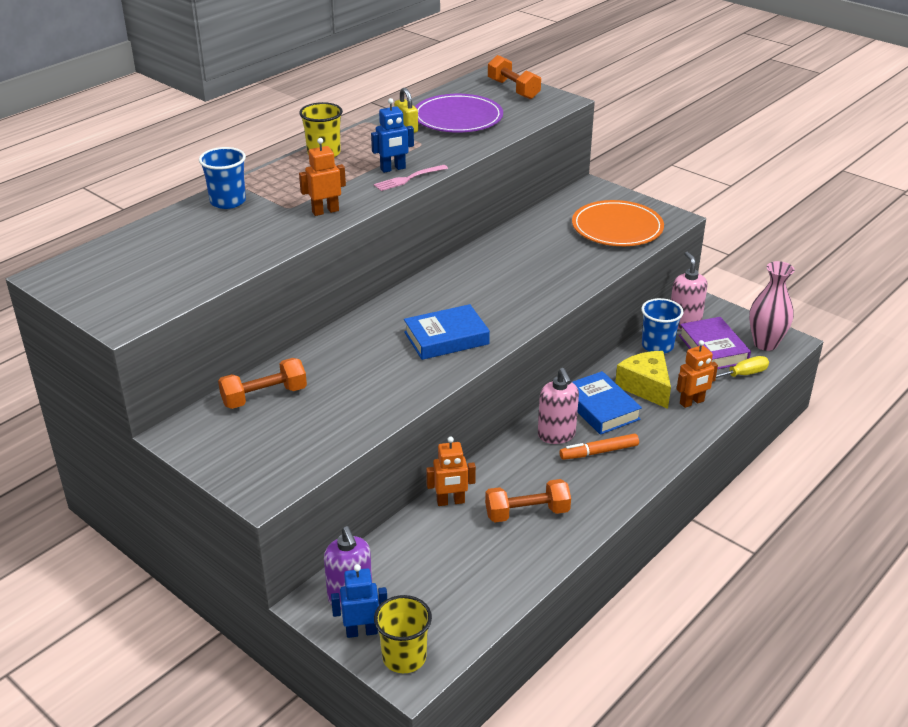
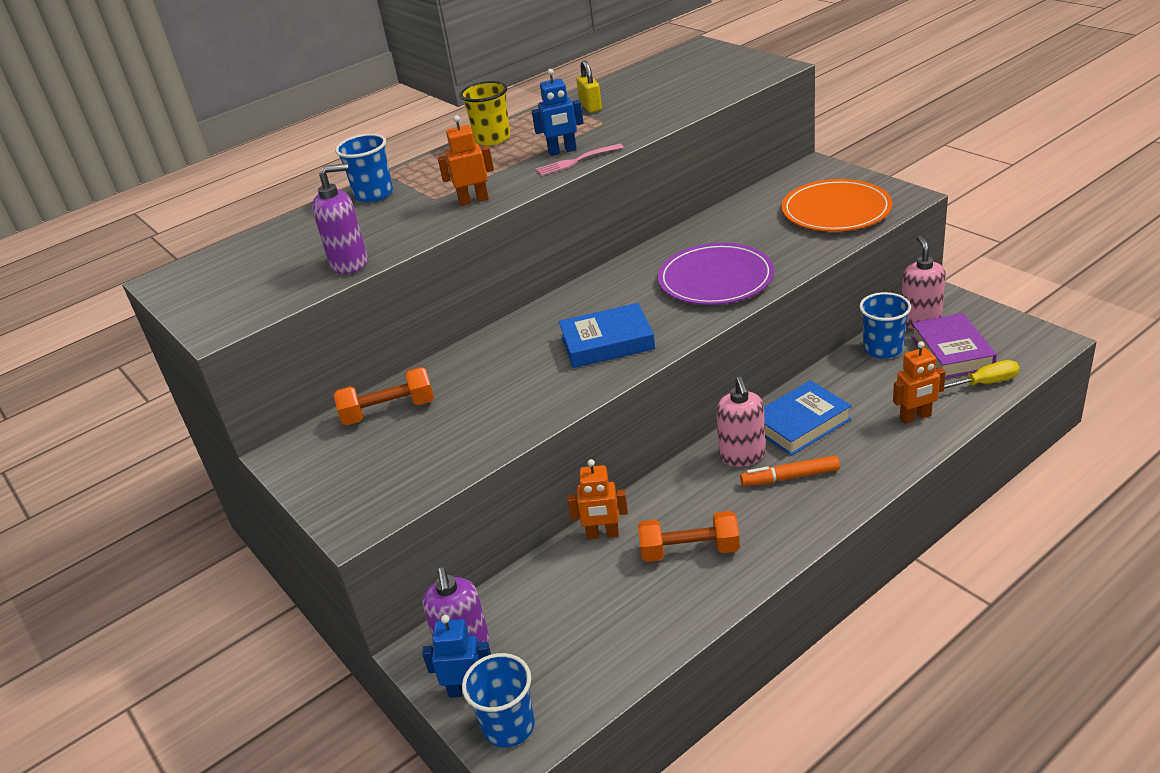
camera: 15 degrees right, 0 degrees up
(228, 265) = (350, 263): none -> purple soap dispenser
(404, 657) = (509, 726): yellow cup -> blue cup
(458, 118) = (651, 92): purple plate -> purple plate (715, 279)
(513, 89) = (723, 58): orange dumbbell -> none
(600, 408) = (800, 424): blue book -> blue book turned 75 degrees clockwise
(646, 387) = (861, 398): yellow cheese -> none
(765, 343) = (1019, 345): pink vase -> none

